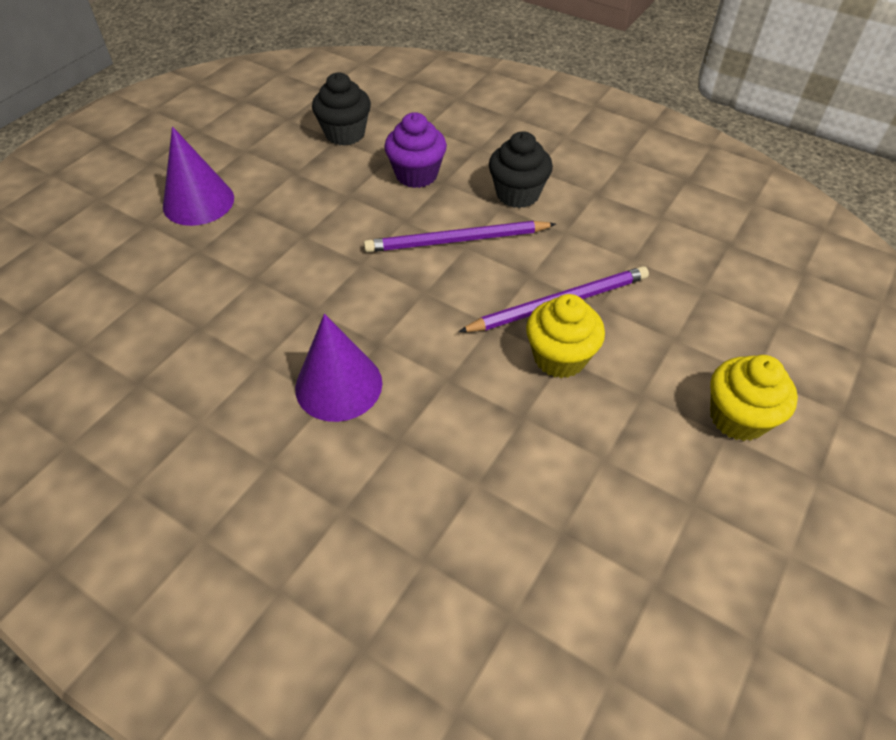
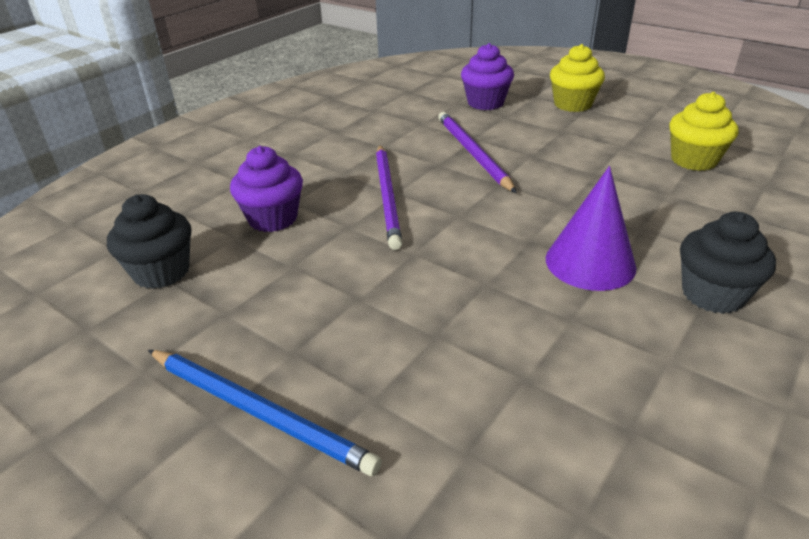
camera: 85 degrees left, 15 degrees down
(198, 202) = (259, 412): purple cone -> blue pencil
(517, 194) = (326, 164): black cupcake -> black cupcake (713, 294)
(559, 357) = (532, 156): yellow cupcake -> yellow cupcake (693, 160)
(713, 318) = (485, 103): none -> purple cupcake

